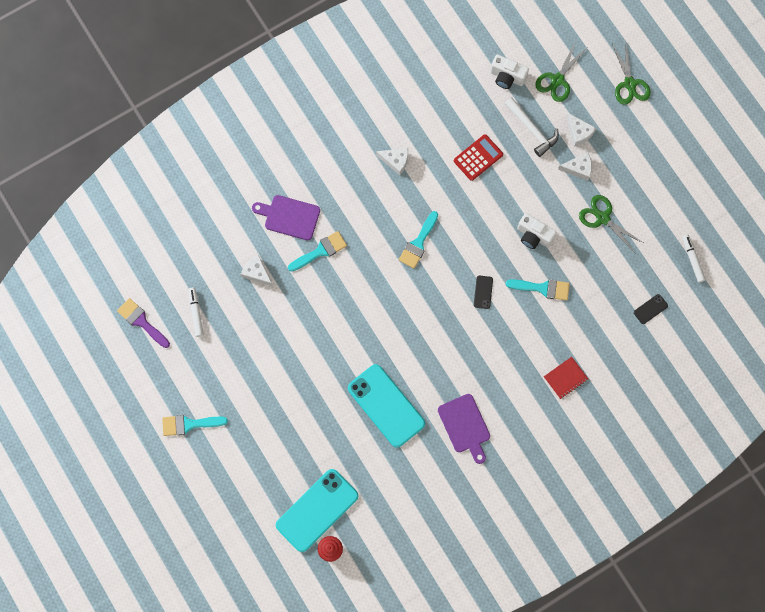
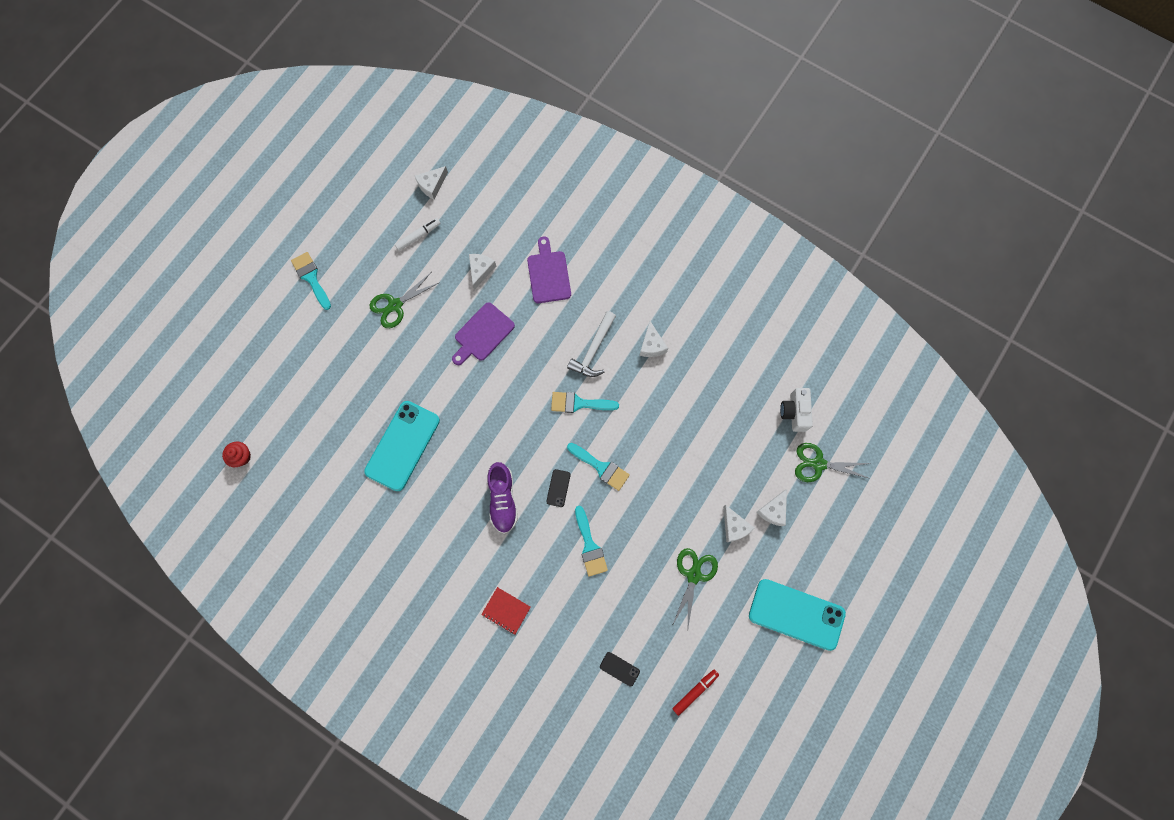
camera: 65 degrees right, 0 degrees up
(141, 321) = (390, 194): purple brush -> none
(152, 280) = (432, 185): none -> white cheese
(317, 510) = (274, 427): turquoise phone -> turquoise phone (796, 614)
(320, 251) = (528, 317): turquoise brush -> turquoise brush (601, 467)
(465, 426) = (414, 530): purple cutting board -> purple cutting board (482, 334)
(472, 341) = (503, 499): none -> purple shoe
(478, 157) = (695, 421): red calculator -> none
(483, 292) = (558, 488): black phone -> black phone turned 60 degrees counterclockwise
(532, 129) = (752, 462): white hammer -> white hammer (593, 350)
(533, 236) = (640, 512): white camera -> none
(630, 84) = (854, 540): green scissors -> green scissors (395, 305)
(692, 259) = (695, 691): white marker -> red marker

